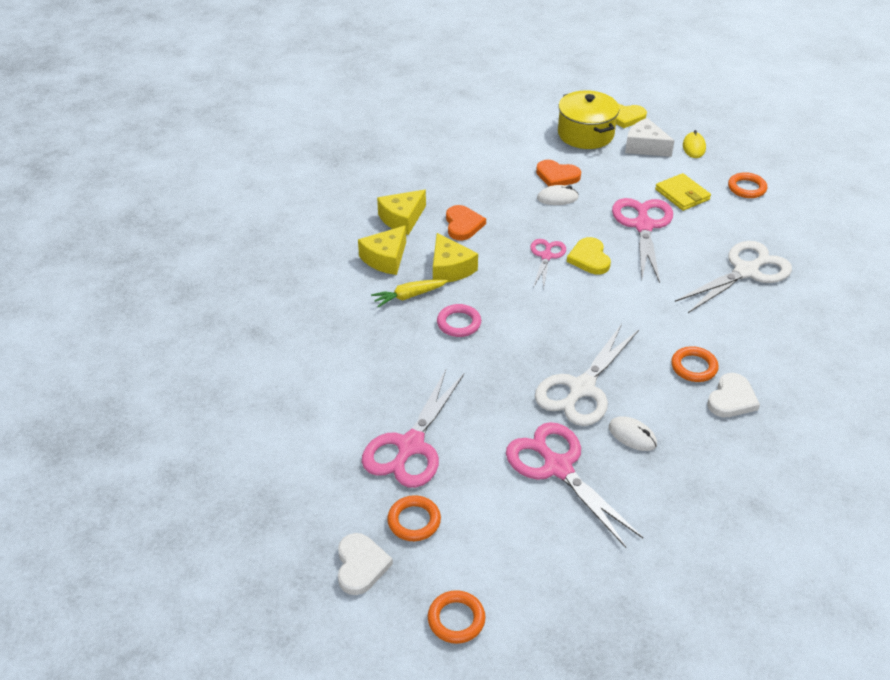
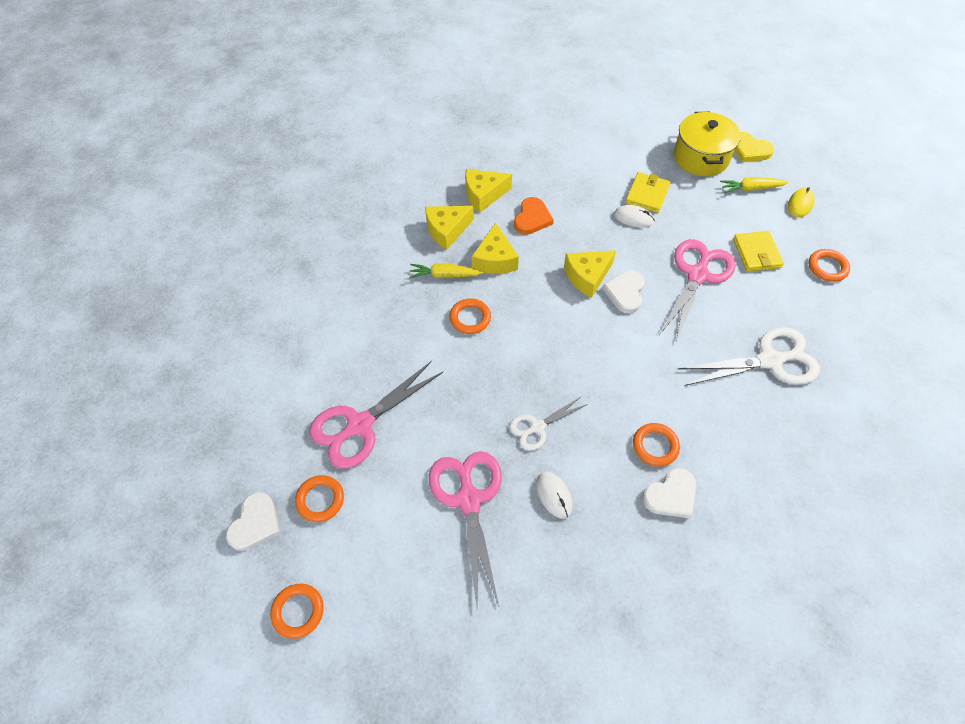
camera: 25 degrees right, 15 degrees up
(459, 323) = (470, 318): pink ring -> orange ring
(546, 256) = (587, 276): pink scissors -> yellow cheese
(557, 176) = (647, 194): orange heart -> yellow wallet
(581, 388) = (537, 427): white scissors -> white scissors, size x0.57
(589, 258) = (625, 293): yellow heart -> white heart
(645, 147) = (751, 189): white cheese -> yellow carrot

